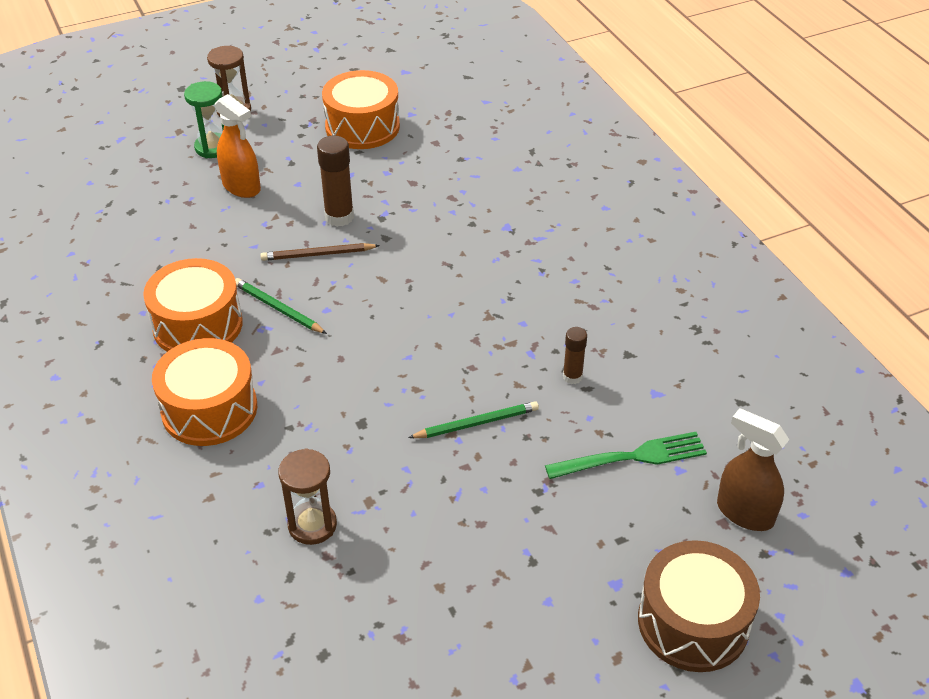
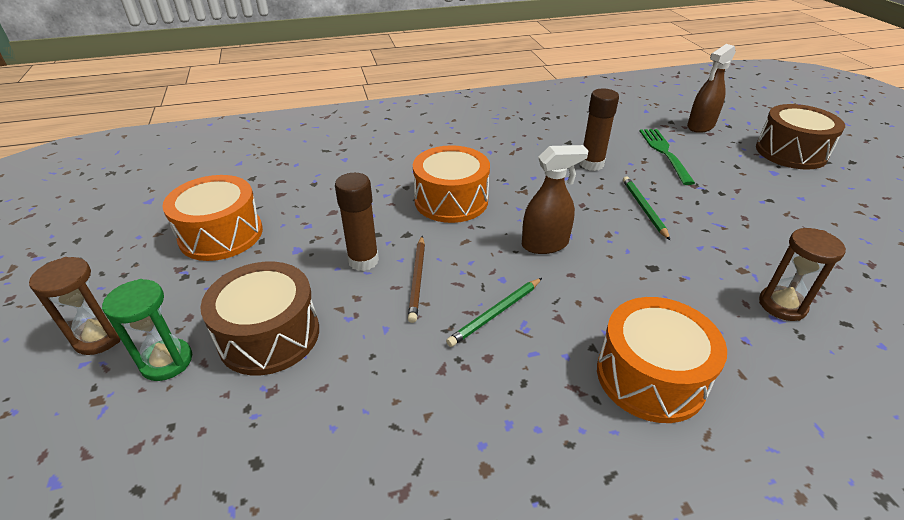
camera: 80 degrees left, 5 degrees down
(197, 325) = (514, 384): orange drum -> orange drum (451, 200)
(242, 187) = (269, 335): orange spray bottle -> brown drum
(387, 337) = (545, 244): none -> brown spray bottle
(572, 377) = (591, 164): brown glue stick -> brown glue stick, size x1.67

